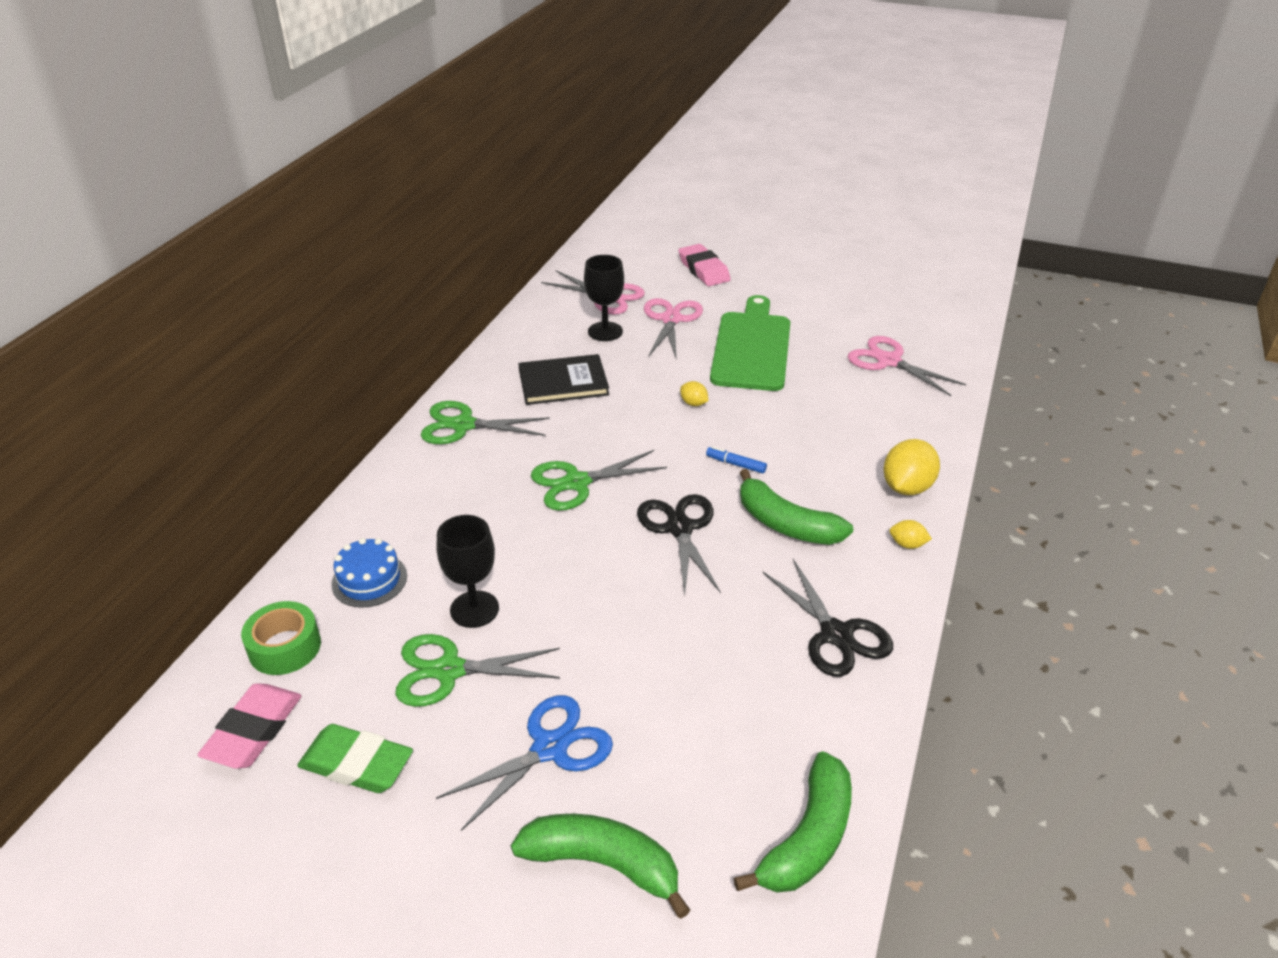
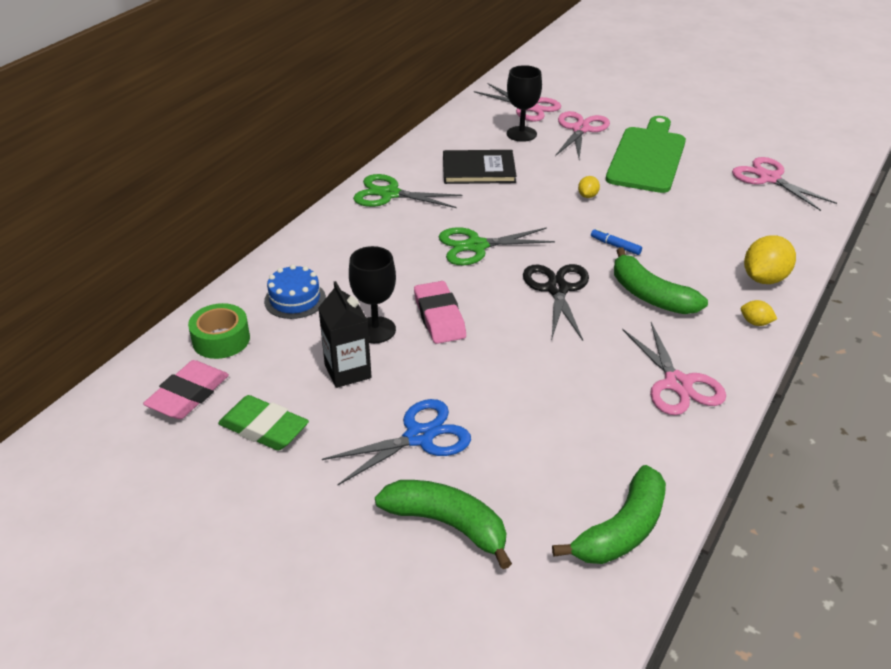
camera: 10 degrees right, 0 degrees up
(449, 670) = (348, 371): green scissors -> black carton
(693, 403) = (587, 196): yellow lemon -> yellow lemon turned 60 degrees clockwise
(704, 270) = (616, 93): pink eraser -> pink eraser (439, 317)
(836, 634) = (677, 384): black scissors -> pink scissors

